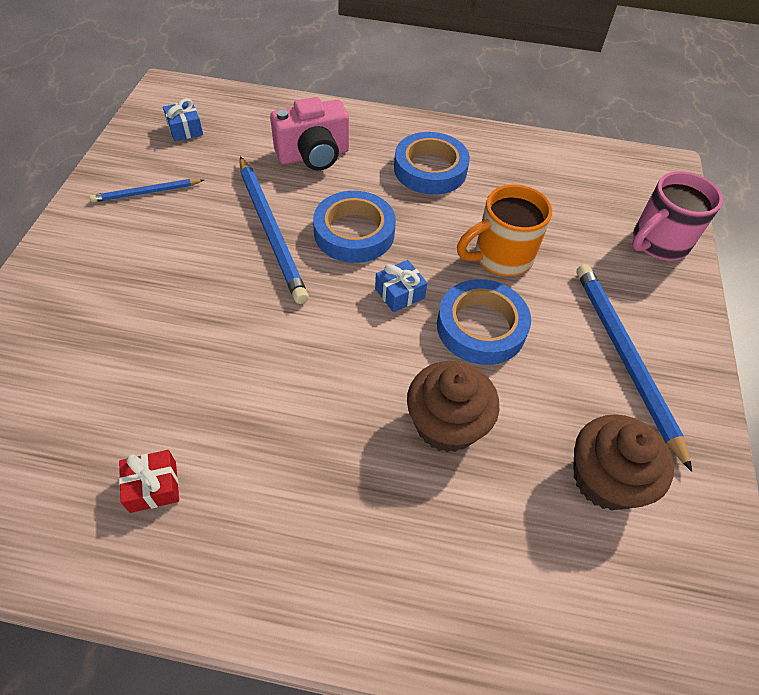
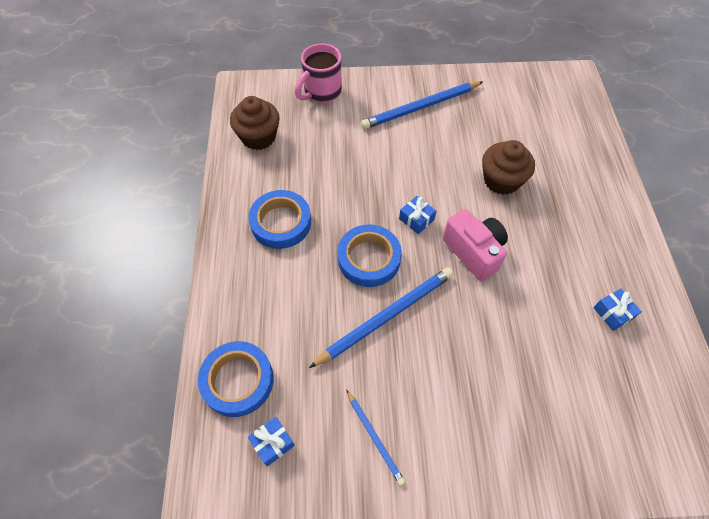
camera: 100 degrees left, 5 degrees up
(153, 486) = (612, 313): red gift -> blue gift
(313, 155) = (285, 311): pink camera -> pink camera (474, 252)
(481, 327) = (426, 173): blue tape -> blue tape (238, 380)
(500, 257) = (363, 169): orange mug -> none
(605, 479) = (500, 114): brown cupcake -> brown cupcake (258, 137)
(658, 243) = (321, 92): pink mug -> pink mug turned 90 degrees clockwise

